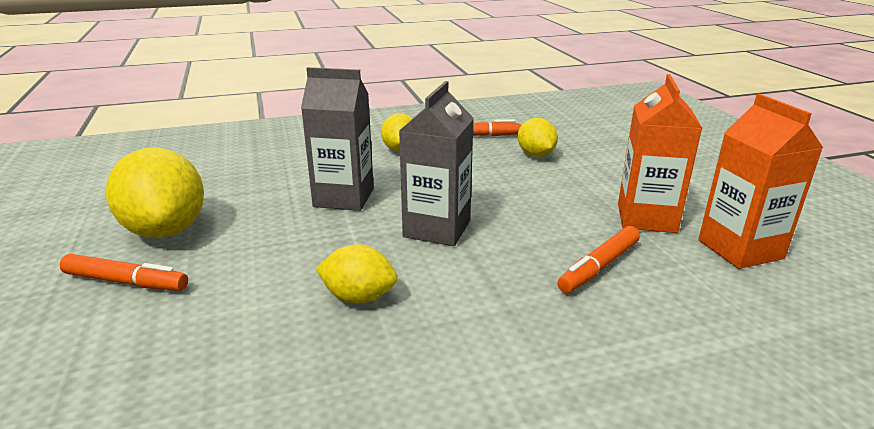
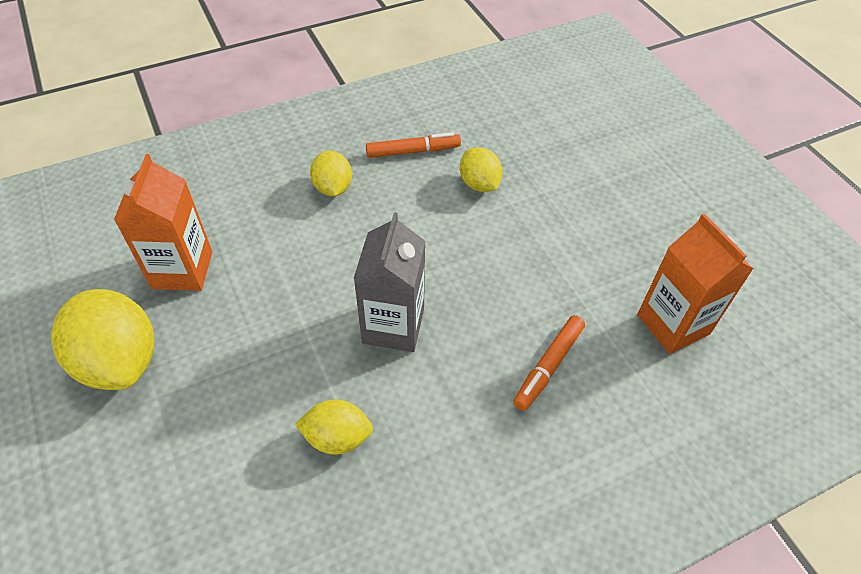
camera: 10 degrees left, 25 degrees up
(126, 282) = (109, 445): orange marker -> none
(344, 197) = (290, 284): grey carton -> none
(646, 218) = (591, 285): orange carton -> orange carton (182, 270)

